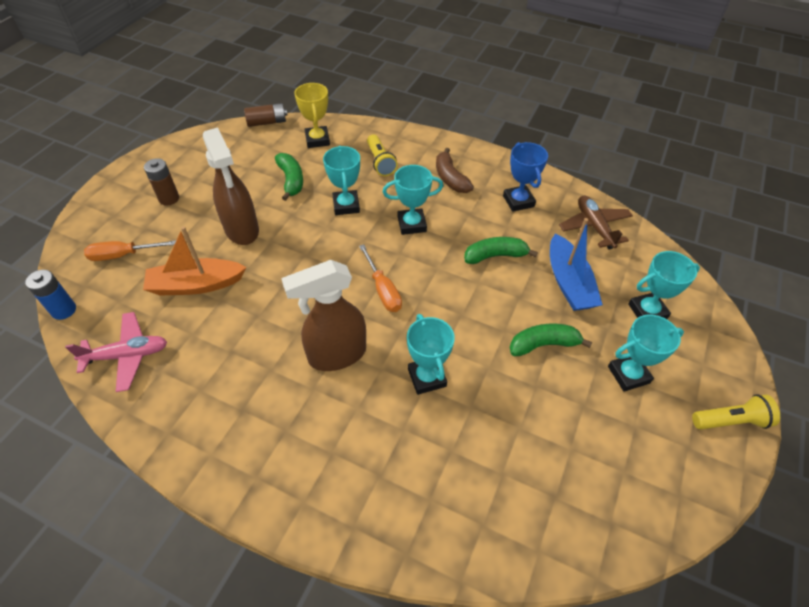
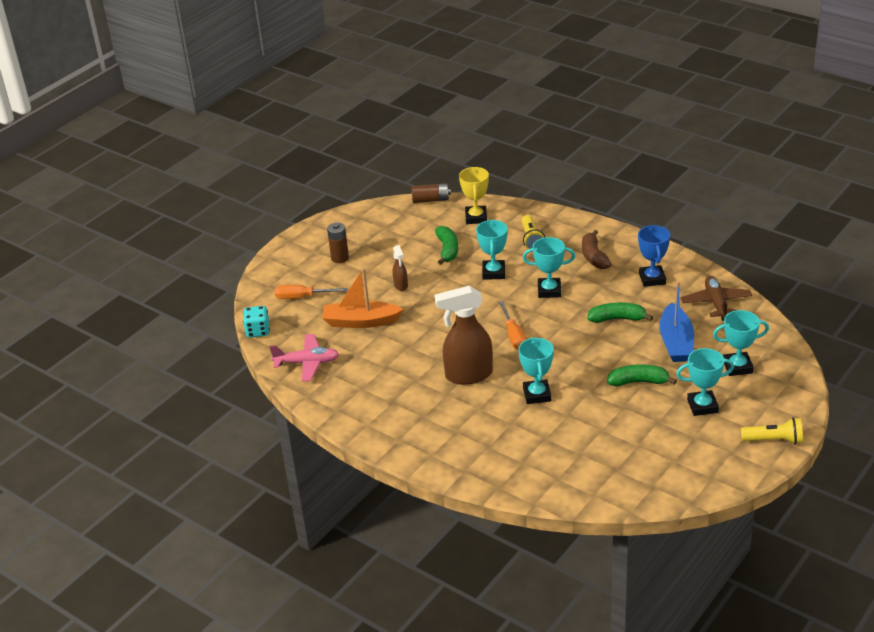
camera: 15 degrees right, 15 degrees down
(64, 310) = (258, 331): blue battery -> turquoise dice
(242, 230) = (401, 285): brown spray bottle -> brown spray bottle, size x0.48

